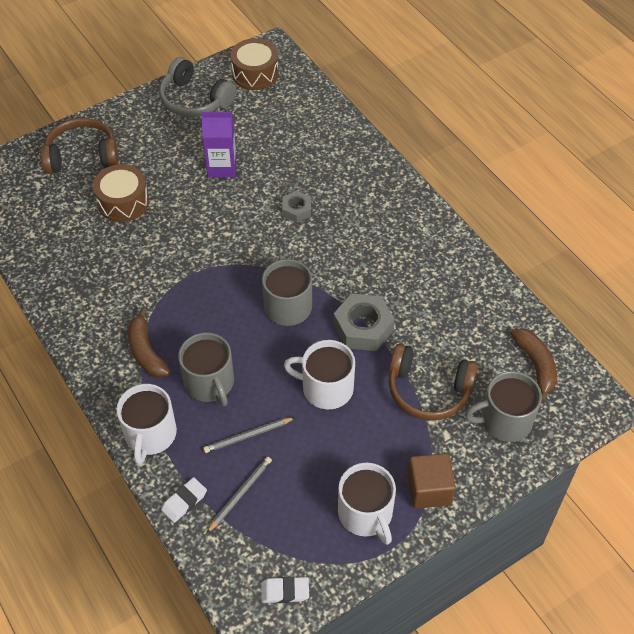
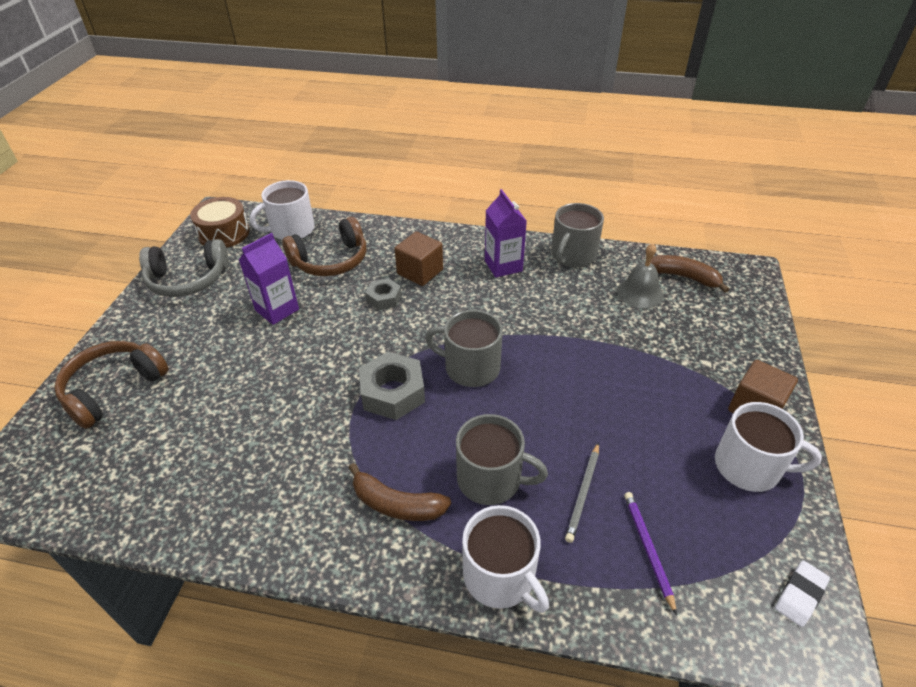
camera: 45 degrees left, 10 degrees down
(123, 202) = (209, 397): brown drum -> none
(184, 501) = (615, 607): white eraser -> none
(240, 494) = (647, 549): grey pencil -> purple pencil
(326, 388) = (585, 401): white mug -> white mug (291, 230)
(345, 207) = (420, 272): none -> brown cube
(363, 327) = (548, 338): grey nut -> grey nut (393, 392)
(411, 247) = (503, 266): none -> purple carton
(428, 390) = (651, 343): brown headphones -> brown headphones (331, 260)
(480, 349) = (640, 293): none -> grey bell
(504, 420) = (721, 323): grey mug -> grey mug (573, 255)

